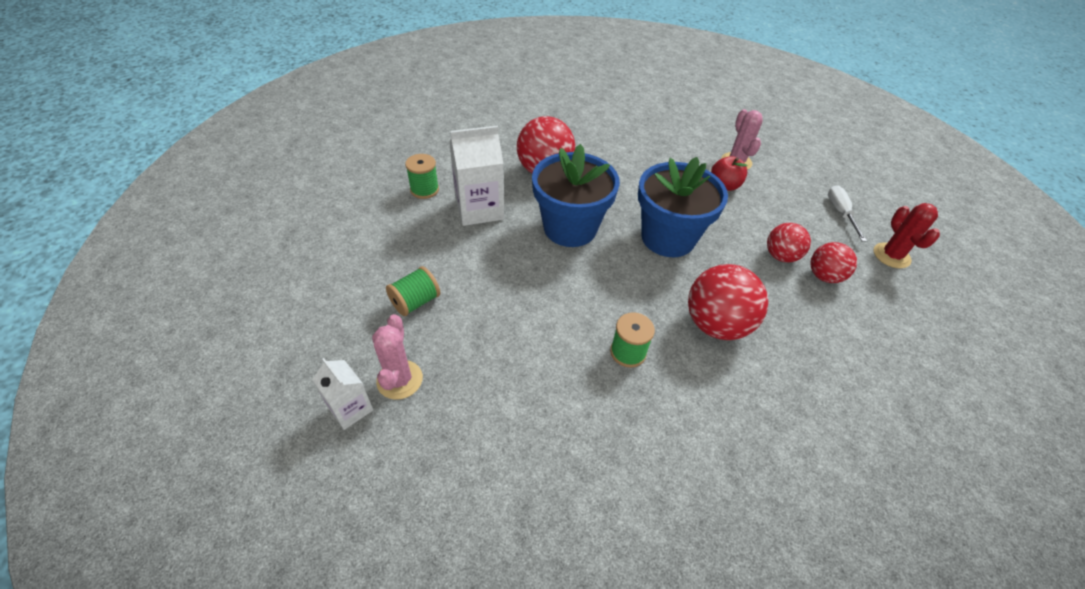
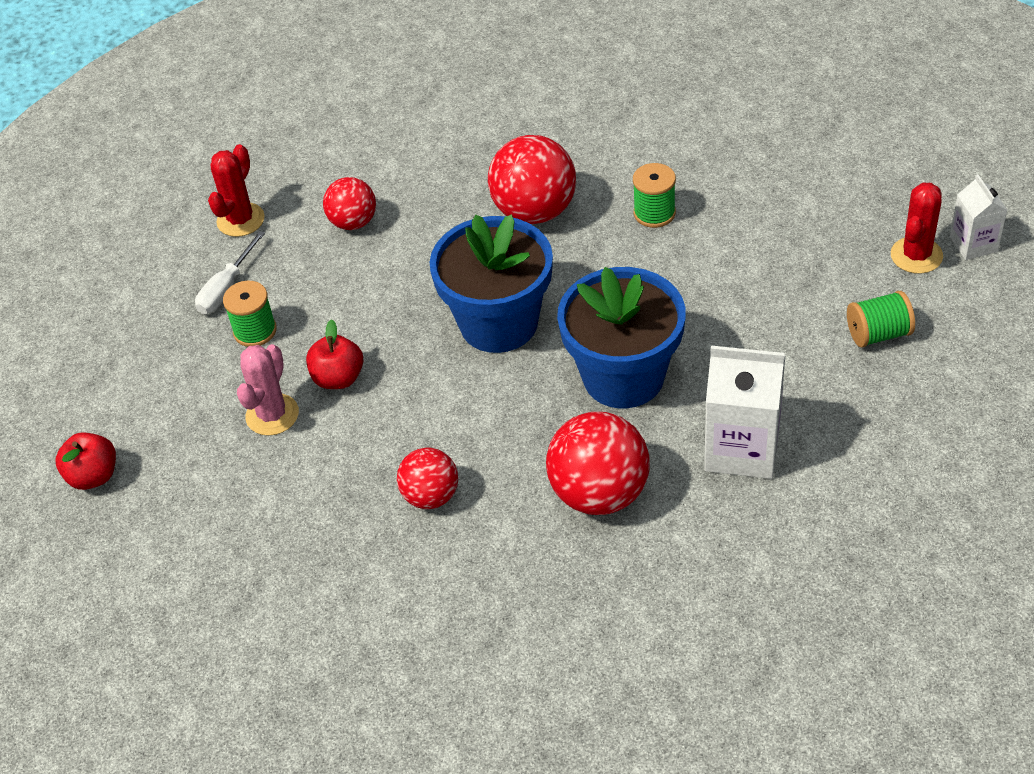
camera: 145 degrees left, 0 degrees up
(399, 380) = (916, 255): pink cactus -> red cactus
(424, 190) = (817, 513): green spool -> green spool (255, 331)
(780, 256) = (377, 258): red ball -> red ball (431, 496)
(782, 121) = (93, 476): none -> red apple

